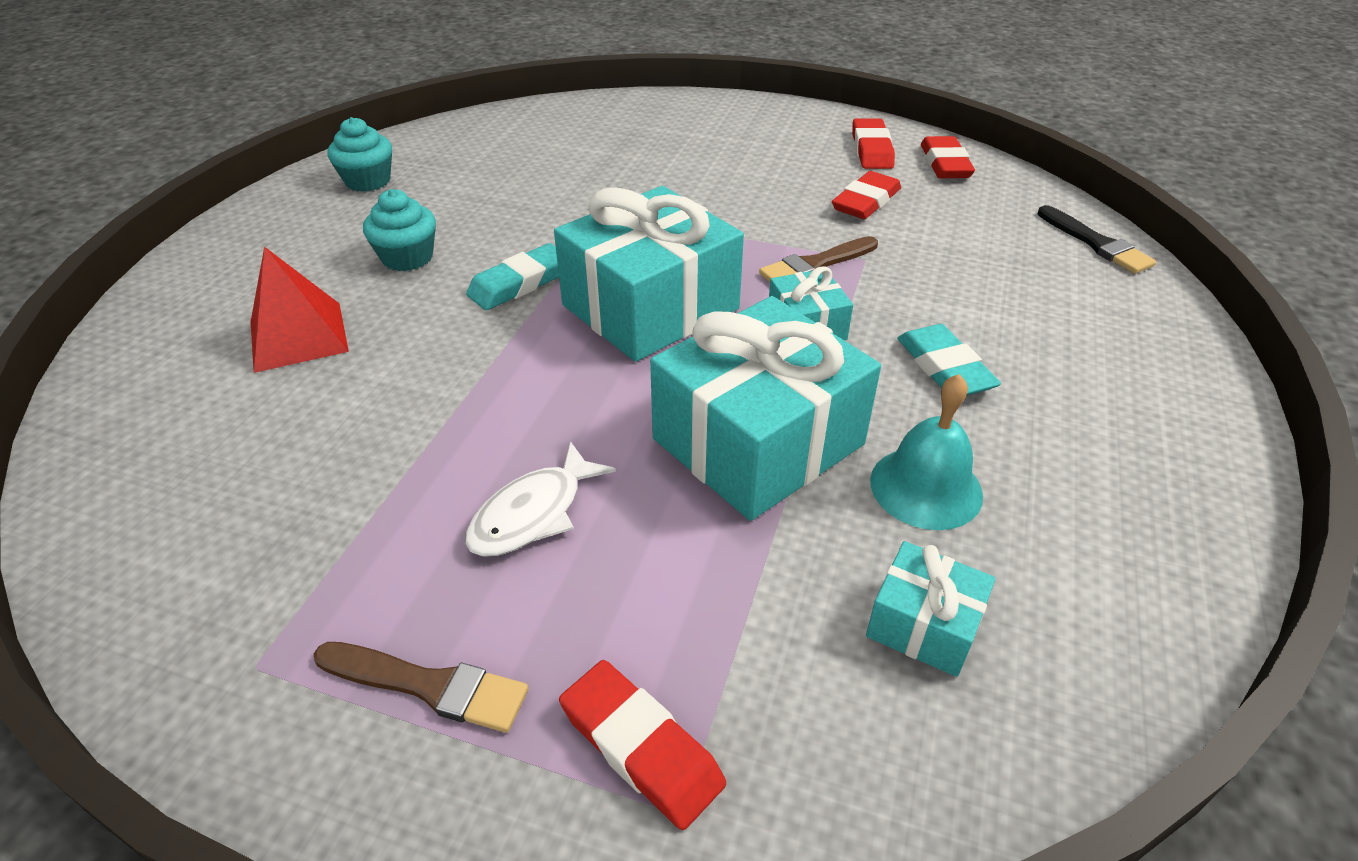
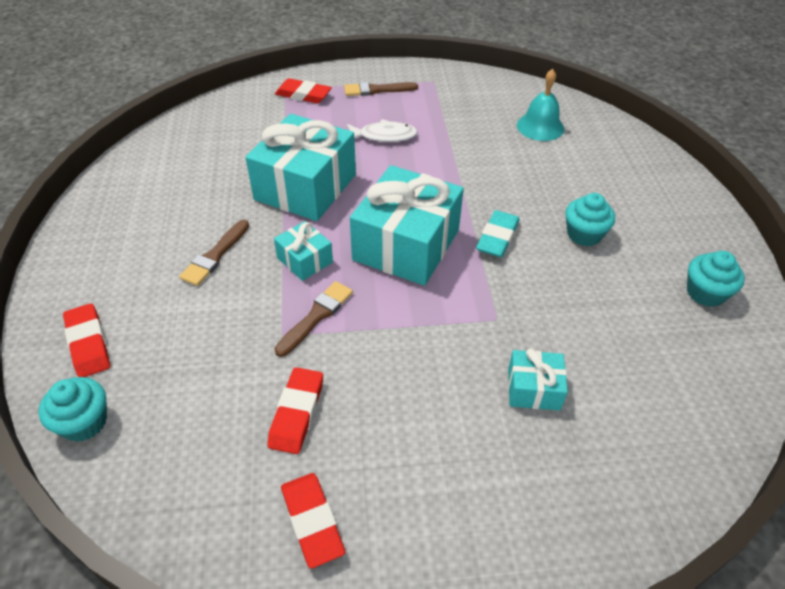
camera: 155 degrees right, 5 degrees up
(298, 336) = (571, 171): red pyramid -> none
(533, 513) = (384, 136): white fish -> white fish turned 75 degrees clockwise
(923, 624) = (218, 143): turquoise gift -> turquoise gift (533, 389)
(926, 487) = (221, 189): turquoise bell -> turquoise bell (540, 126)
(944, 368) = (215, 255): turquoise eraser -> brown brush
(945, 164) = (225, 520): red eraser -> red eraser (88, 343)
(1096, 243) = (84, 422): black brush -> turquoise cupcake

